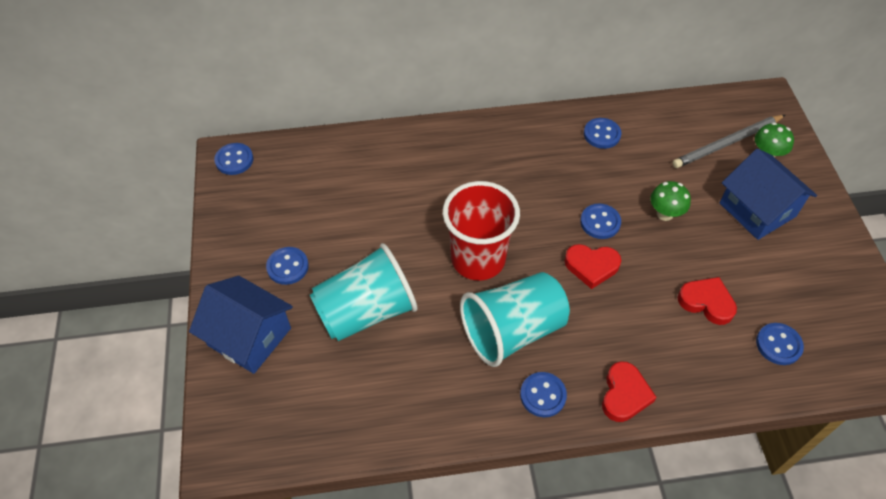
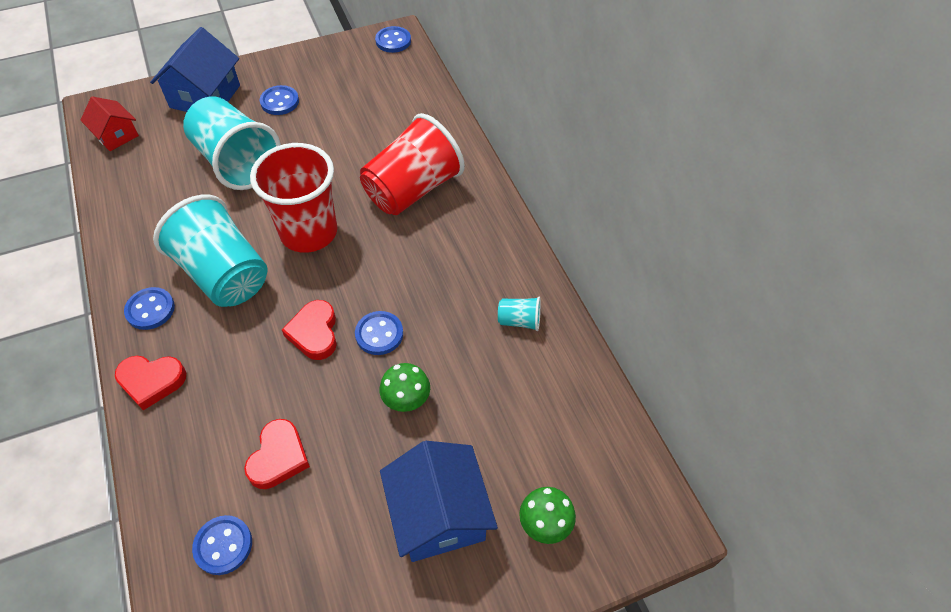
camera: 75 degrees right, 0 degrees up
(279, 431) = (116, 135): none -> red house
(447, 176) = (412, 189): none -> red cup
(602, 134) = (519, 321): blue button -> turquoise cup
(727, 143) = (551, 470): grey pencil -> none
(757, 210) = (439, 514): blue house -> blue house turned 60 degrees counterclockwise

